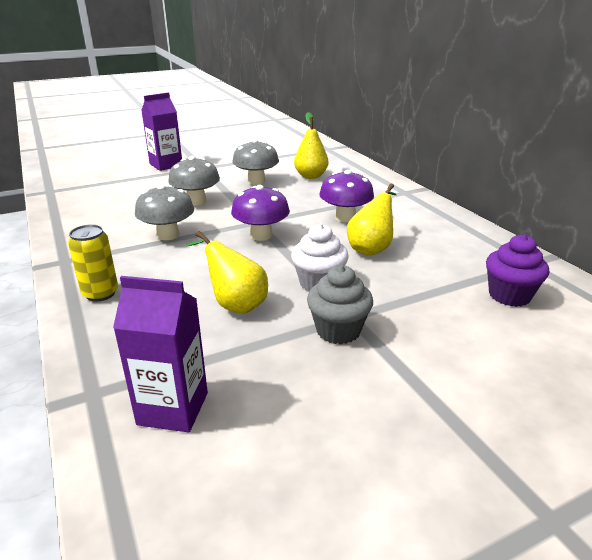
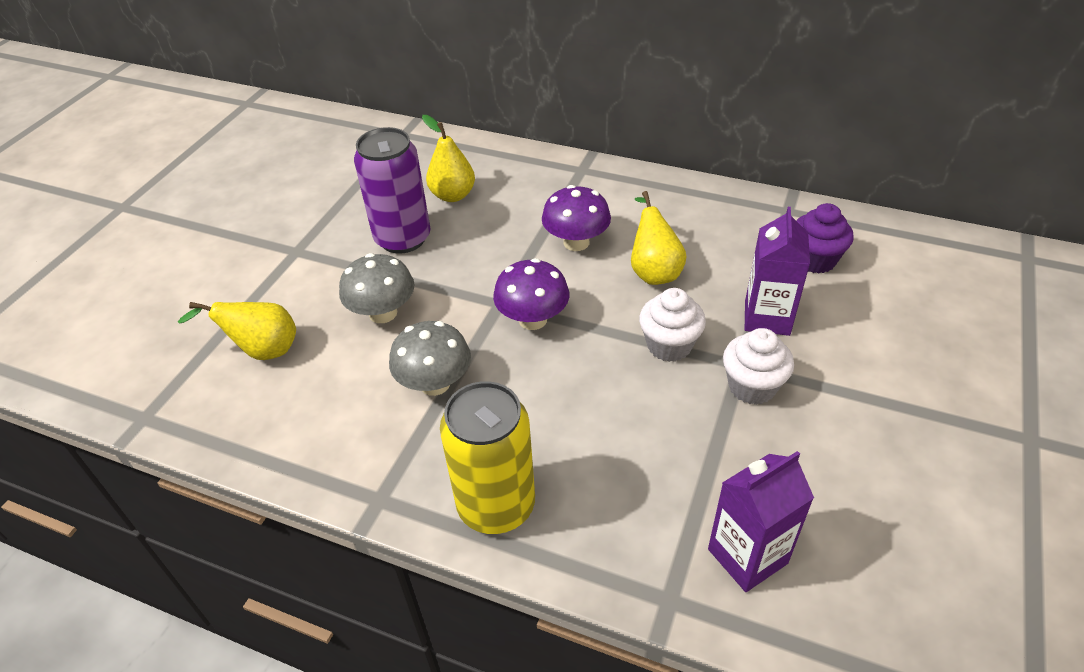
camera: 40 degrees left, 15 degrees up
(100, 293) = (496, 505): yellow can -> yellow can, size x1.69
(166, 165) = (235, 273): purple carton -> purple carton (767, 318)
(235, 304) = (637, 421): yellow pear -> yellow pear (262, 351)
(256, 181) = (403, 238): grey mushroom -> purple can
(338, 330) = (752, 387): grey cupcake -> white cupcake

